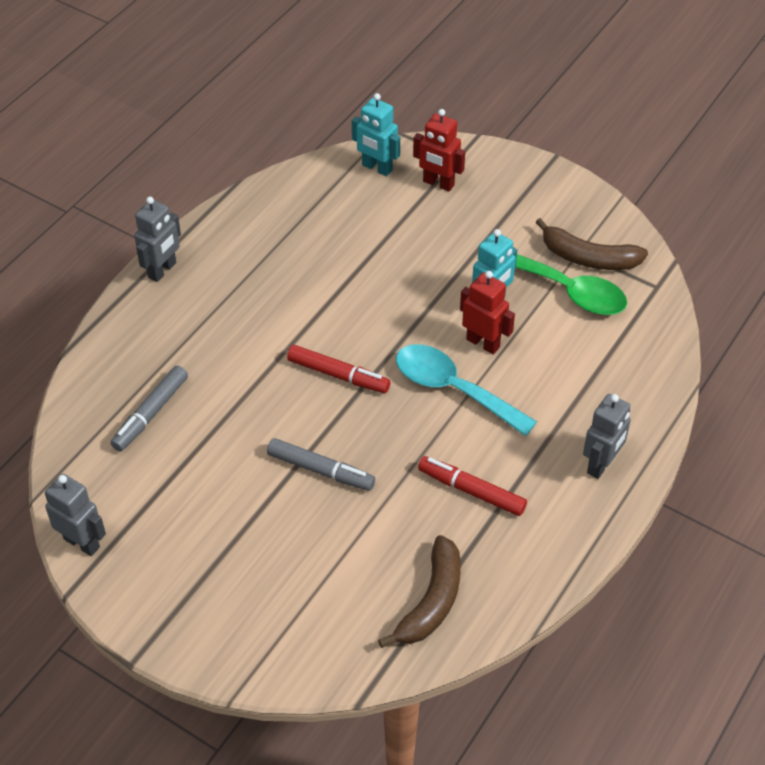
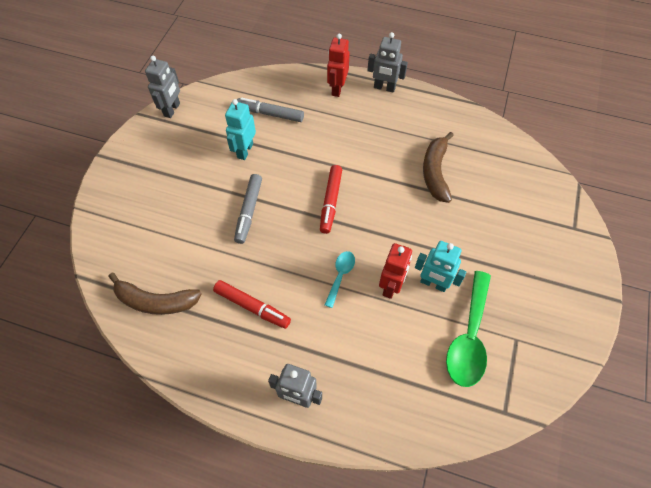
camera: 75 degrees right, 10 degrees up
(377, 168) = (534, 178): turquoise robot -> turquoise robot (245, 150)
(438, 183) = (539, 221): red robot -> red robot (337, 88)
(454, 389) = (340, 276): turquoise spoon -> turquoise spoon, size x0.52
(471, 491) = (252, 307): red marker -> red marker turned 105 degrees clockwise
(588, 258) = (512, 348): brown banana -> brown banana (435, 172)

